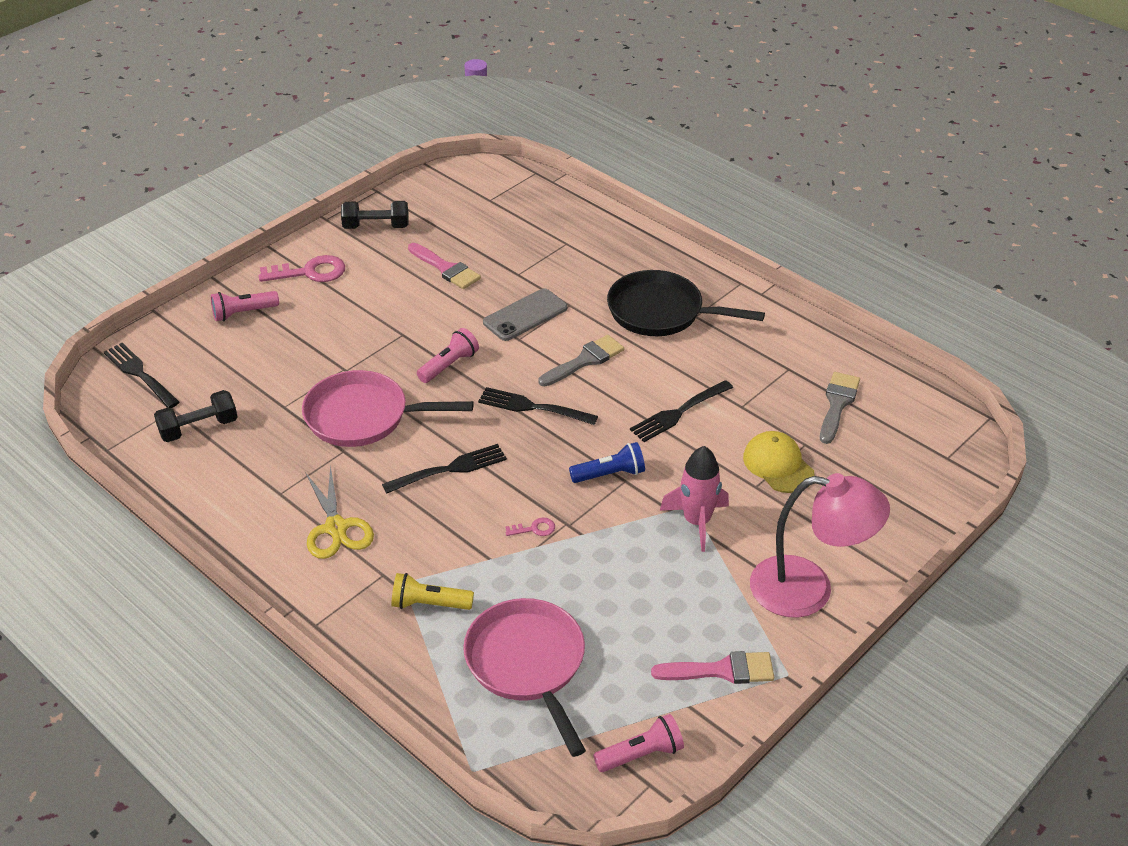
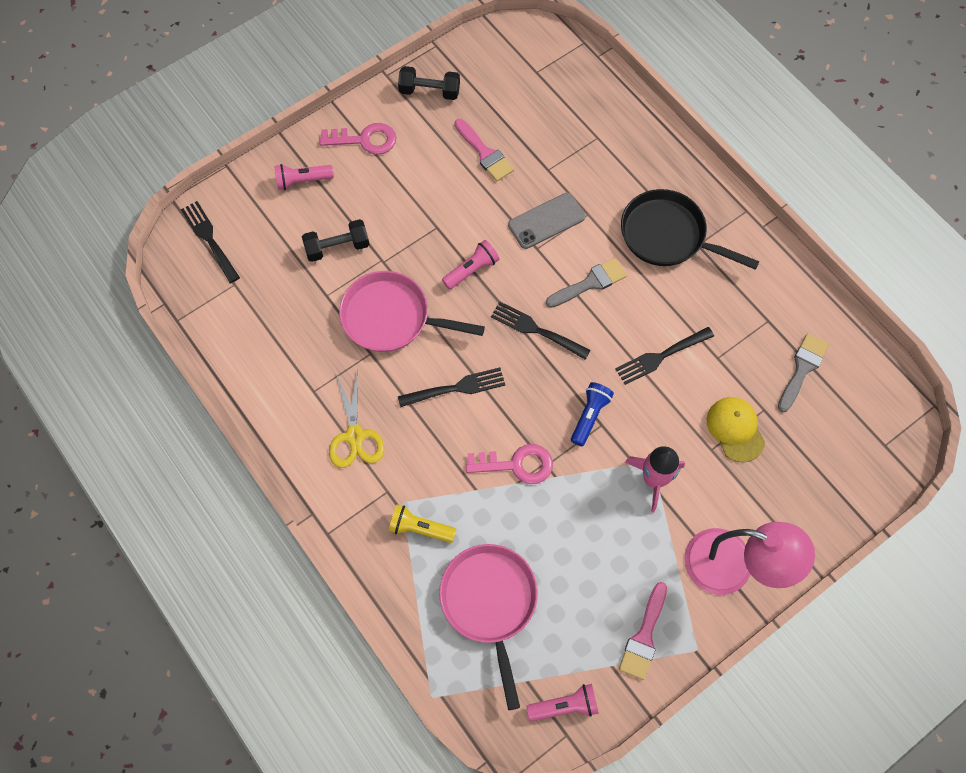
camera: 10 degrees right, 25 degrees up
(199, 428) = (253, 308): black dumbbell -> black dumbbell (337, 247)
(534, 529) = (517, 464): pink key -> pink key, size x2.06
(610, 474) = (590, 416): blue flashlight -> blue flashlight turned 60 degrees counterclockwise
(721, 670) = (644, 636): pink brush -> pink brush turned 105 degrees clockwise

